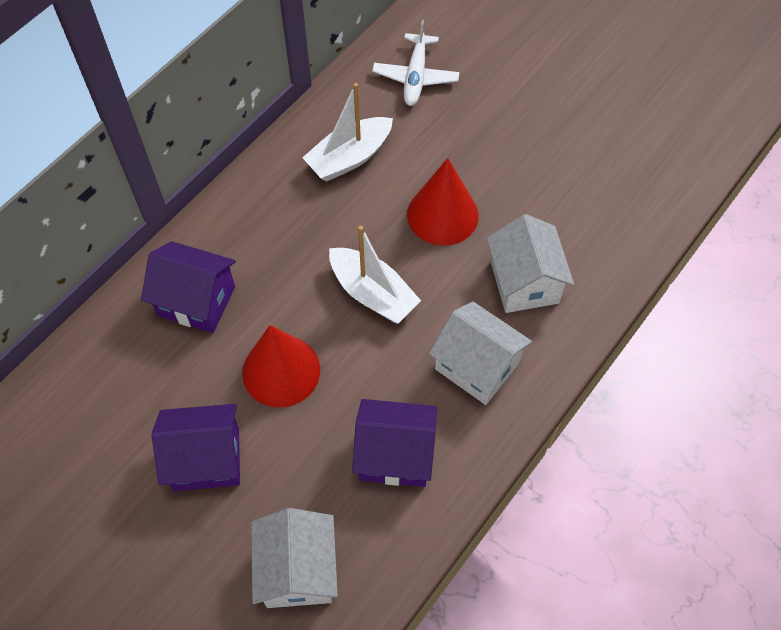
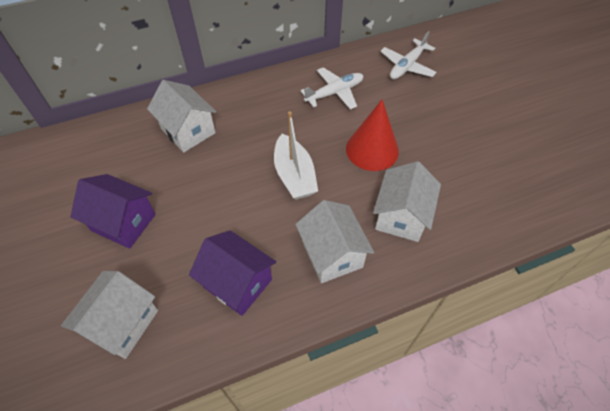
camera: 30 degrees right, 5 degrees down
(196, 301) = (188, 131): purple house -> white house
(281, 371) = (205, 193): red cone -> none
(349, 158) = (334, 93): white boat -> white plane

